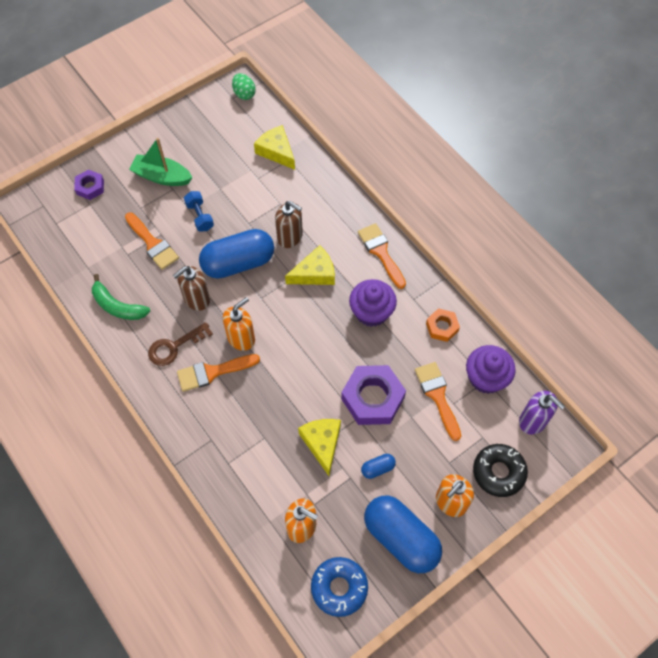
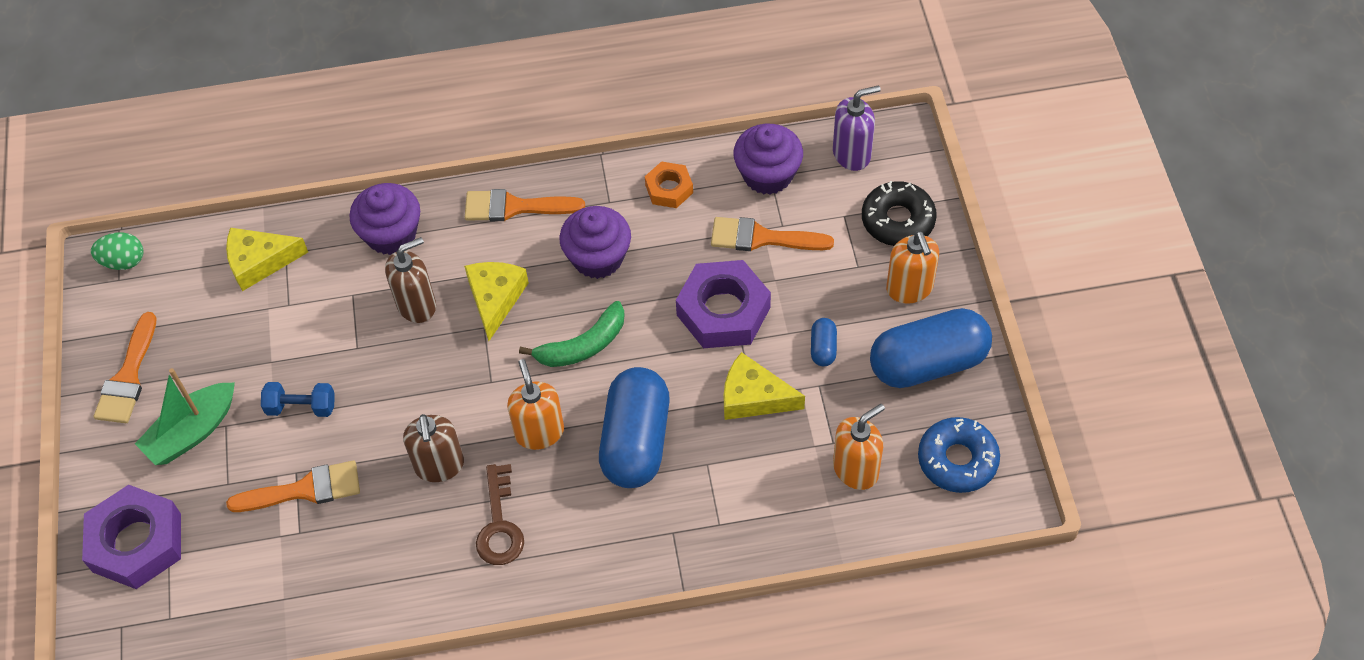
camera: 60 degrees left, 5 degrees down
(90, 187) = (137, 542): purple nut -> purple nut, size x1.83
(117, 306) = (382, 578): green banana -> green banana (583, 345)
(212, 372) = (570, 490): orange brush -> orange brush (128, 377)
(238, 263) = (415, 387): blue capsule -> blue capsule (635, 441)
(328, 202) = (391, 234): none -> purple cupcake

